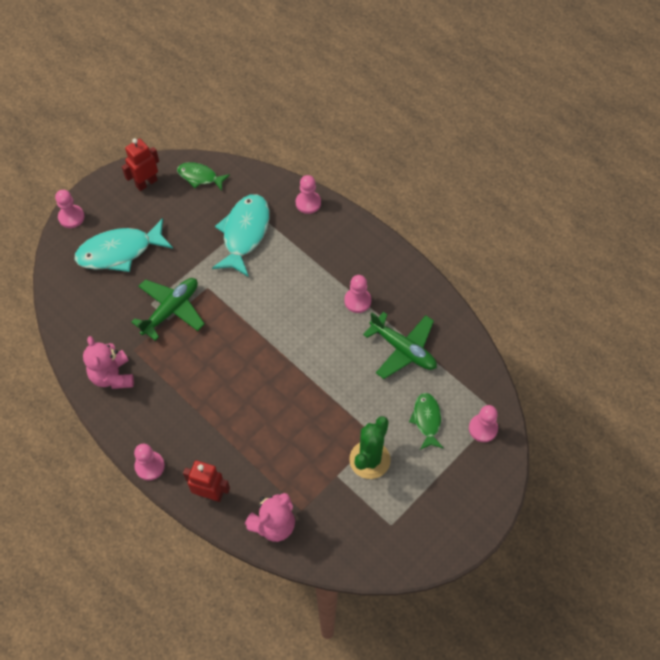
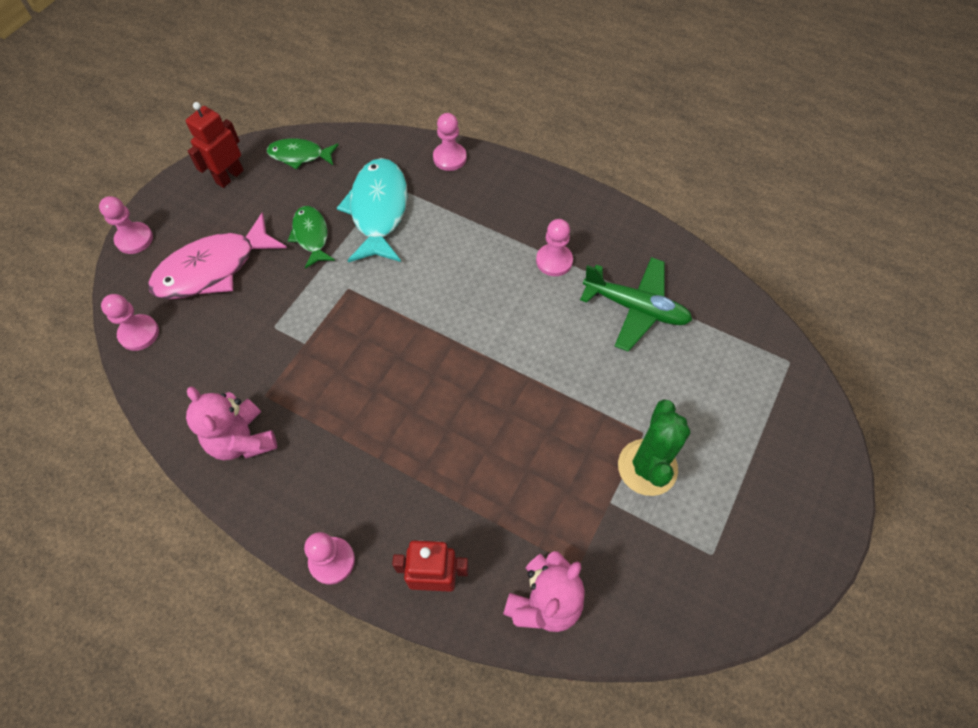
camera: 15 degrees left, 0 degrees up
(119, 252) = (213, 269): turquoise fish -> pink fish
(171, 310) = (305, 329): green plane -> none
(426, 420) = (702, 392): green fish -> green fish (311, 236)
(483, 428) = (779, 386): pink pawn -> pink pawn (139, 333)

